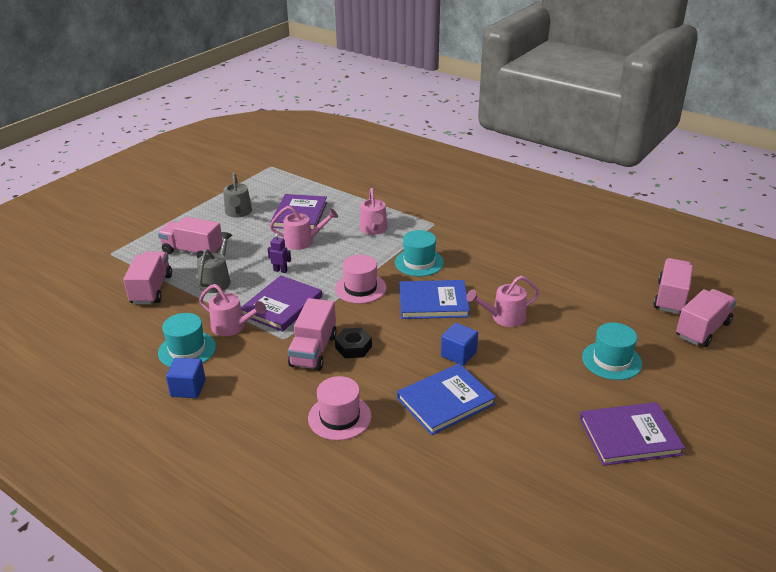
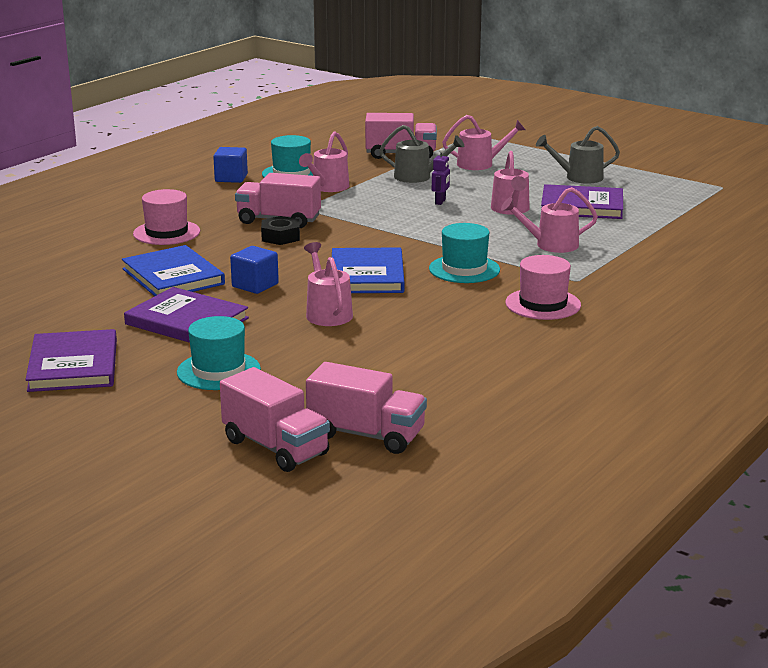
camera: 90 degrees right, 10 degrees down
(192, 251) = (480, 164): pink truck -> pink watering can
(282, 306) = (365, 205): purple book -> purple book (186, 321)
(360, 288) = (401, 239): pink hat -> pink hat (543, 304)

